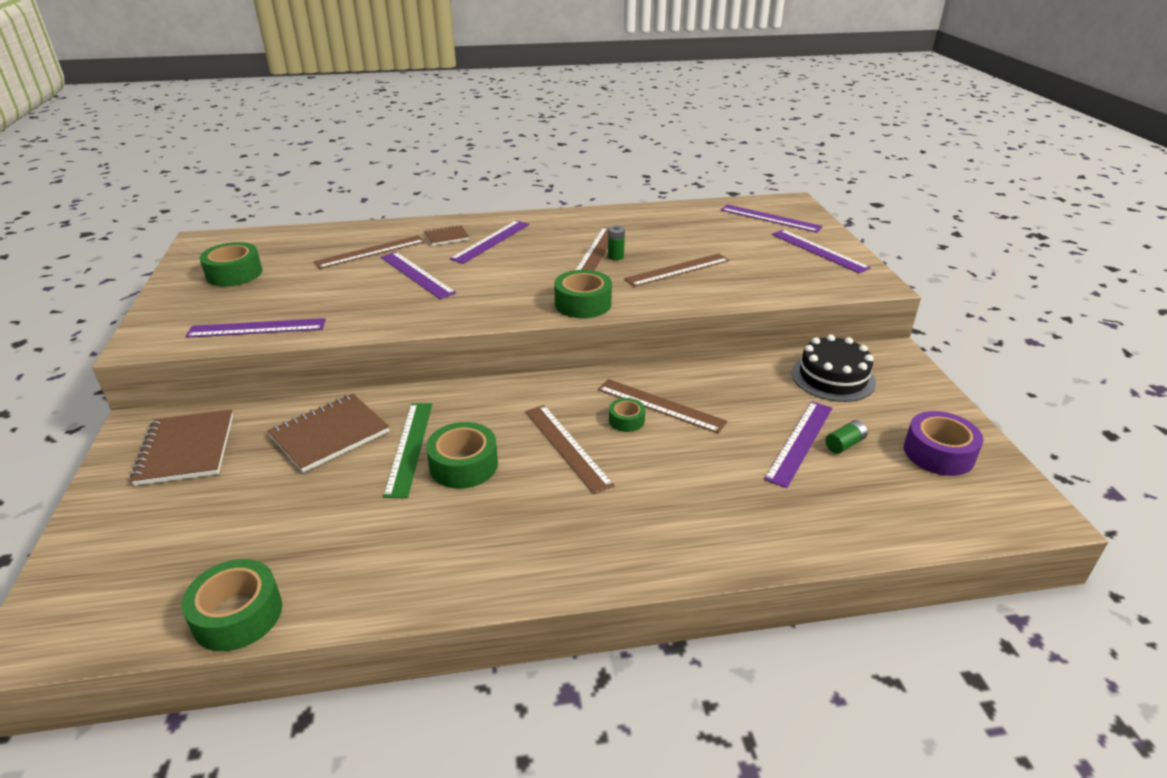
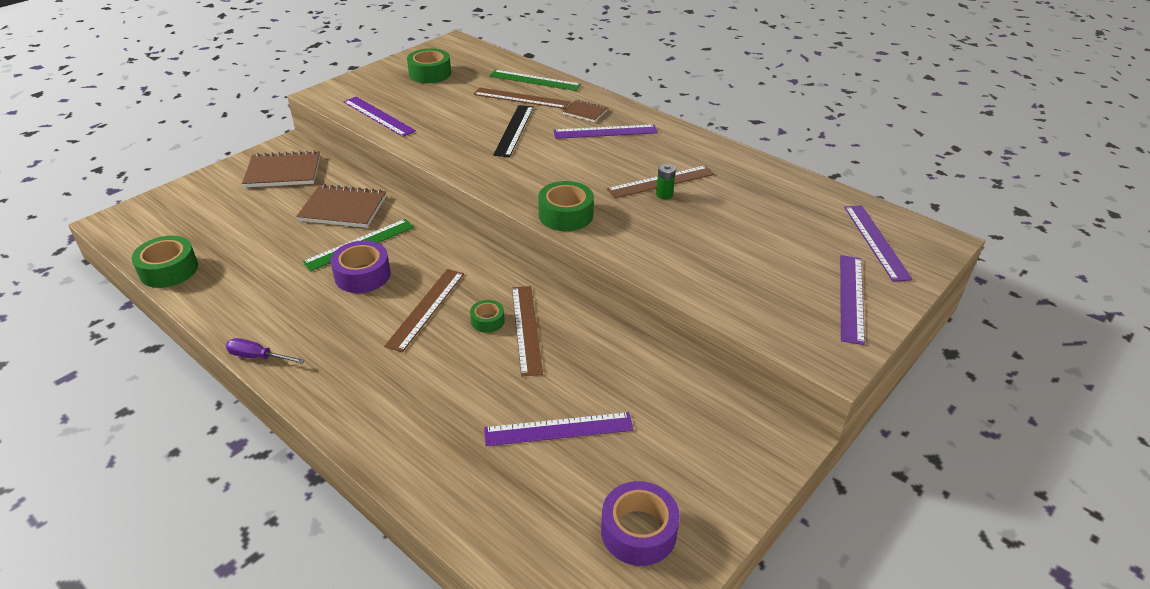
camera: 50 degrees right, 5 degrees up
(186, 449) = (283, 172): brown notebook -> brown notebook turned 45 degrees clockwise
(353, 235) = (534, 80): none -> green ruler
(416, 275) = (514, 130): purple ruler -> black ruler
(463, 465) = (362, 275): green tape -> purple tape
(508, 590) = (258, 357): none -> purple screwdriver
(677, 270) = (687, 234): brown ruler -> none
(833, 377) = (687, 412): black cake -> none
(844, 444) = (584, 459): green battery -> none

